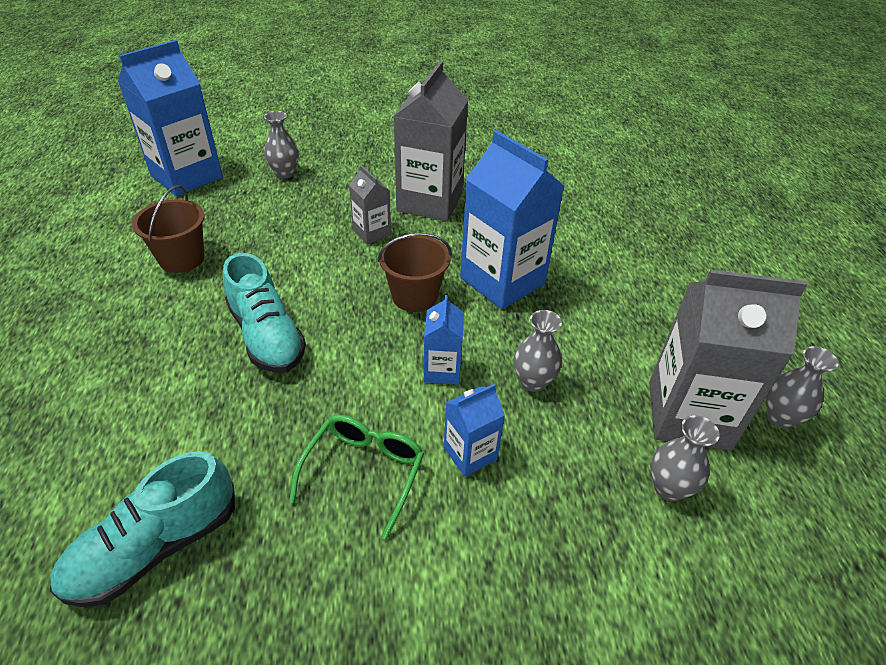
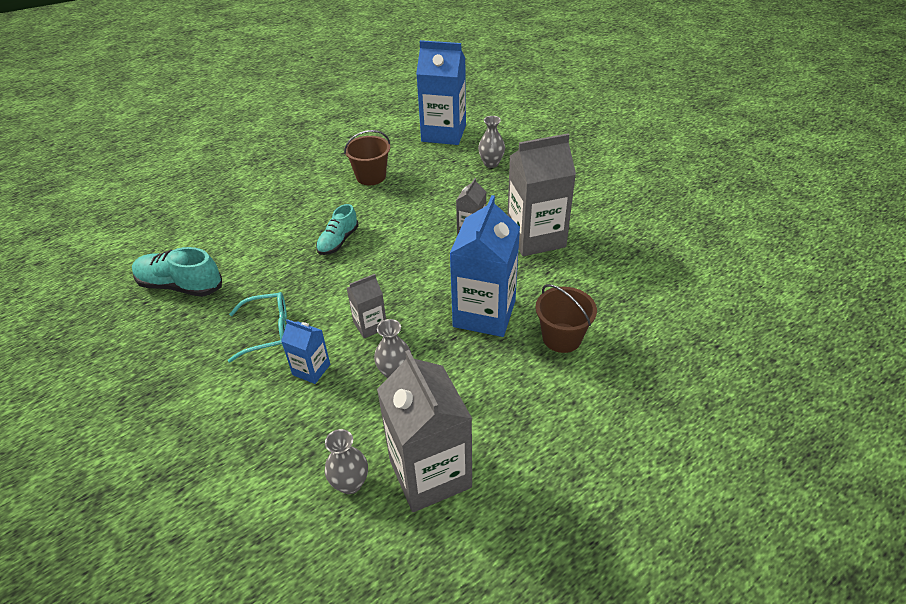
camera: 60 degrees right, 0 degrees up
(267, 336) = (338, 241): turquoise shoe -> turquoise shoe, size x0.66
(364, 471) = (268, 331): green glasses -> turquoise glasses
(414, 296) = (427, 280): brown bucket -> brown bucket (561, 338)
(442, 370) = (370, 325): blue carton -> grey carton
(780, 417) = (474, 537): grey vase -> none

